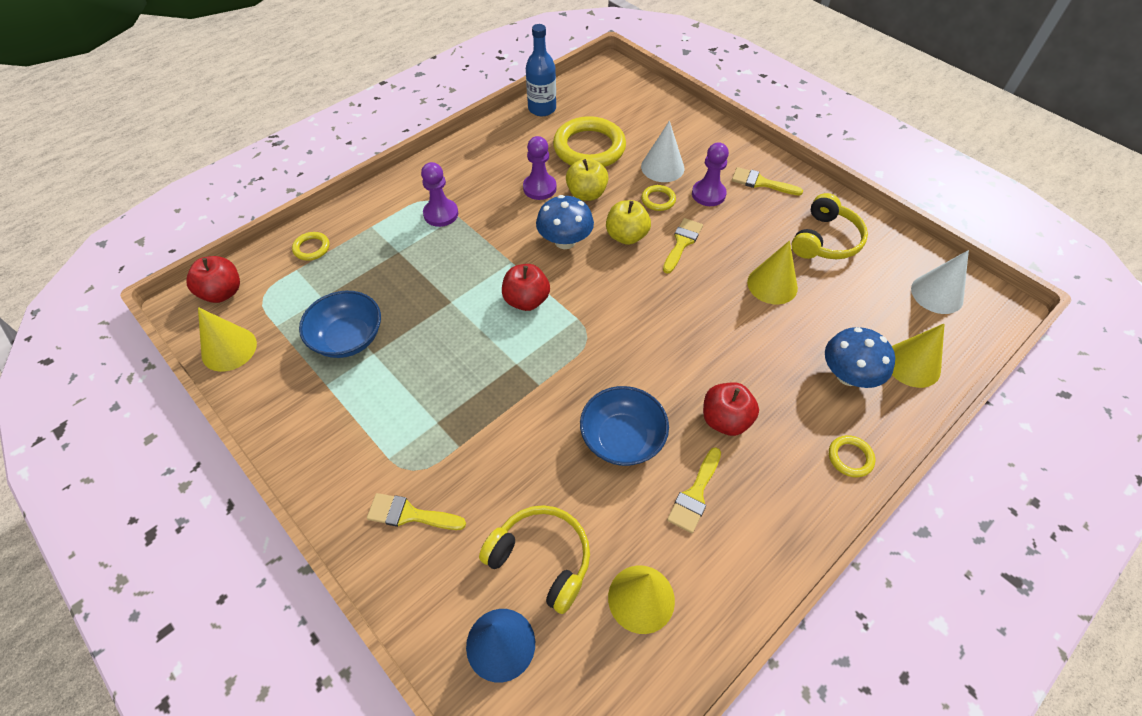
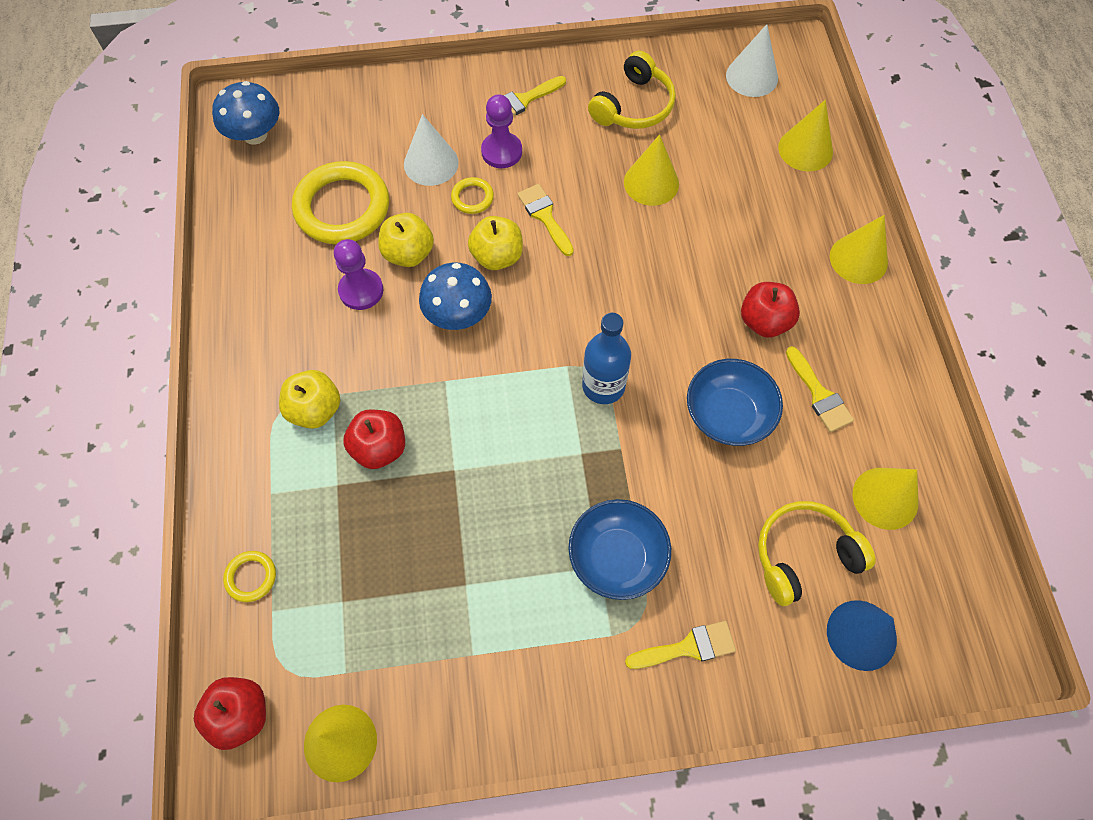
camera: 55 degrees left, 10 degrees up
(348, 338) = (425, 601): blue bowl -> blue bowl (617, 557)
(409, 514) = (688, 647): yellow brush -> yellow brush turned 150 degrees counterclockwise
(441, 214) = (315, 409): purple pawn -> yellow apple
(526, 300) = (509, 397): red apple -> red apple (379, 448)
(542, 109) = (236, 212): blue bottle -> blue bottle (603, 386)
(825, 240) = (633, 106): yellow headphones -> yellow headphones turned 60 degrees clockwise
(848, 375) = (784, 201): blue mushroom -> blue mushroom (255, 135)
(850, 458) = (858, 259): yellow ring -> yellow cone

